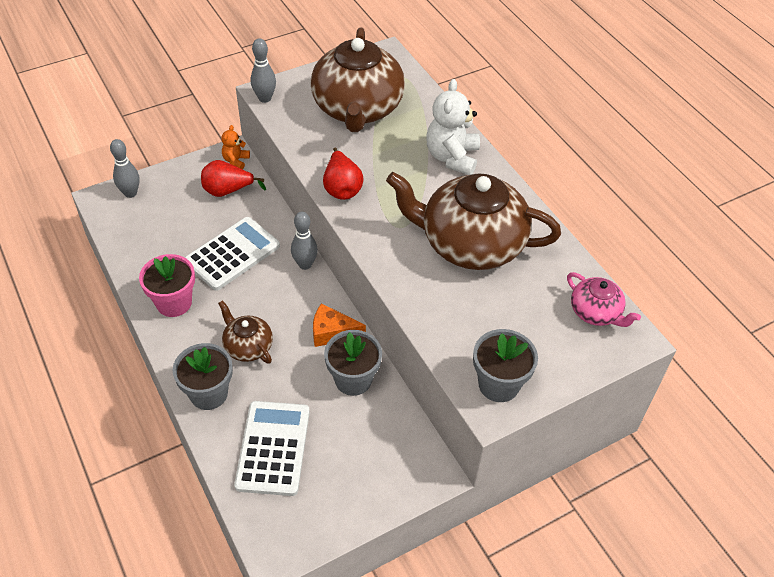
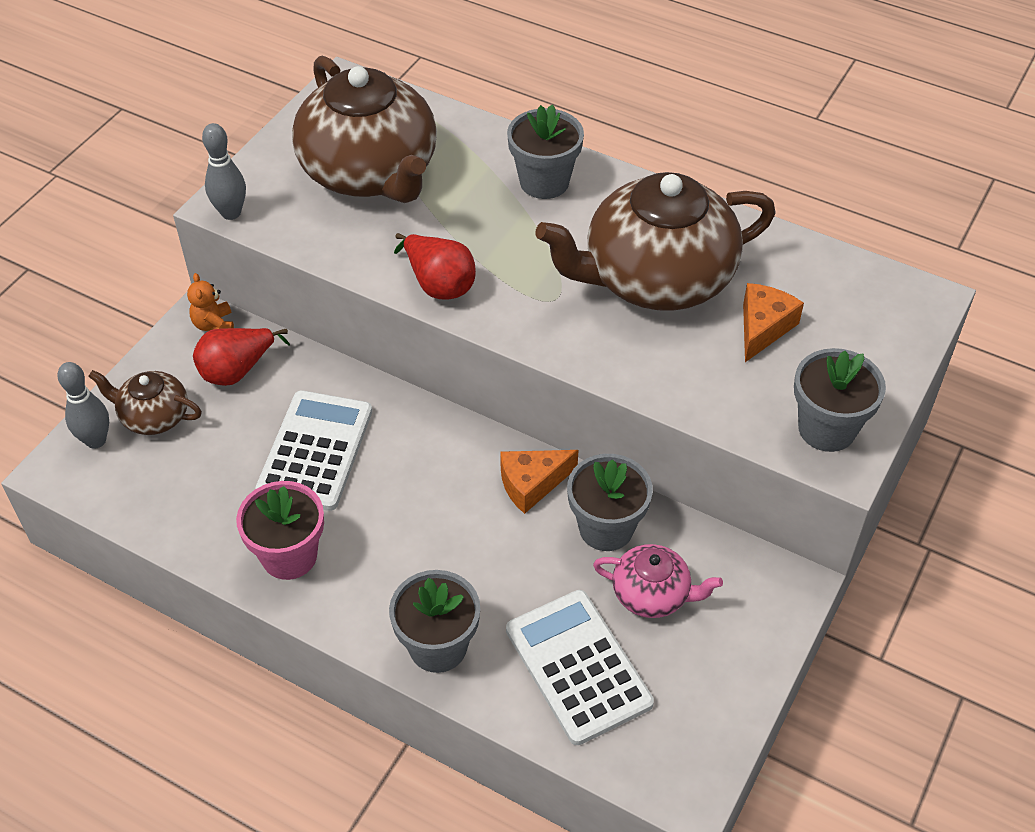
camera: 30 degrees left, 0 degrees up
(248, 346) = (438, 559): brown teapot -> brown teapot (154, 416)
(305, 264) = (425, 416): grey bowling pin -> none
(452, 157) = (544, 182): white teddy bear -> grey flower pot
(511, 304) = (763, 328): none -> orange cheese
(595, 312) = (861, 290): pink teapot -> pink teapot (652, 594)

